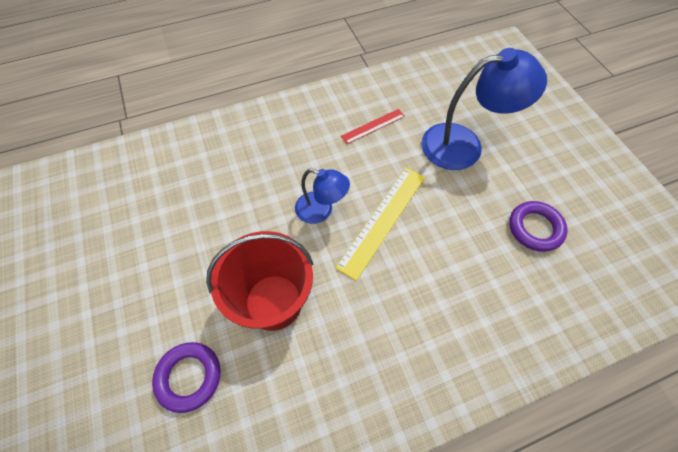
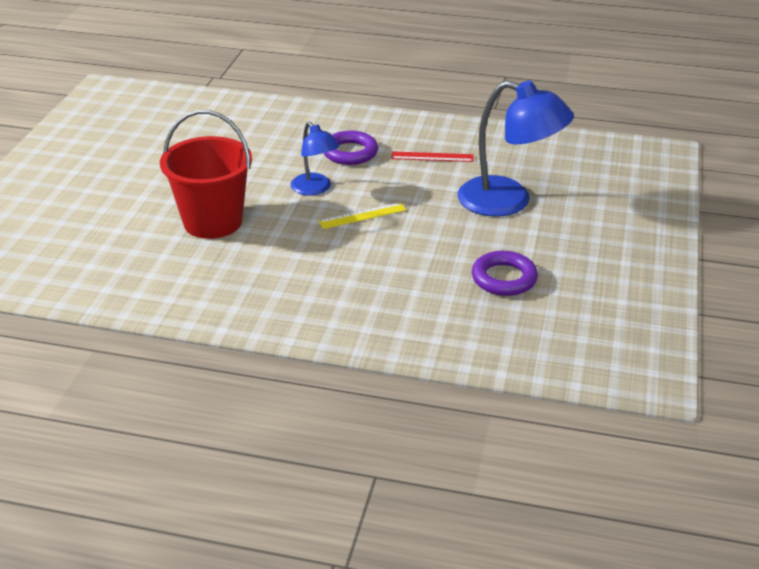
camera: 35 degrees right, 25 degrees down
(189, 377) = (108, 231): purple ring -> purple ring (350, 152)
(382, 220) = (362, 216): yellow ruler -> yellow ruler, size x0.58

